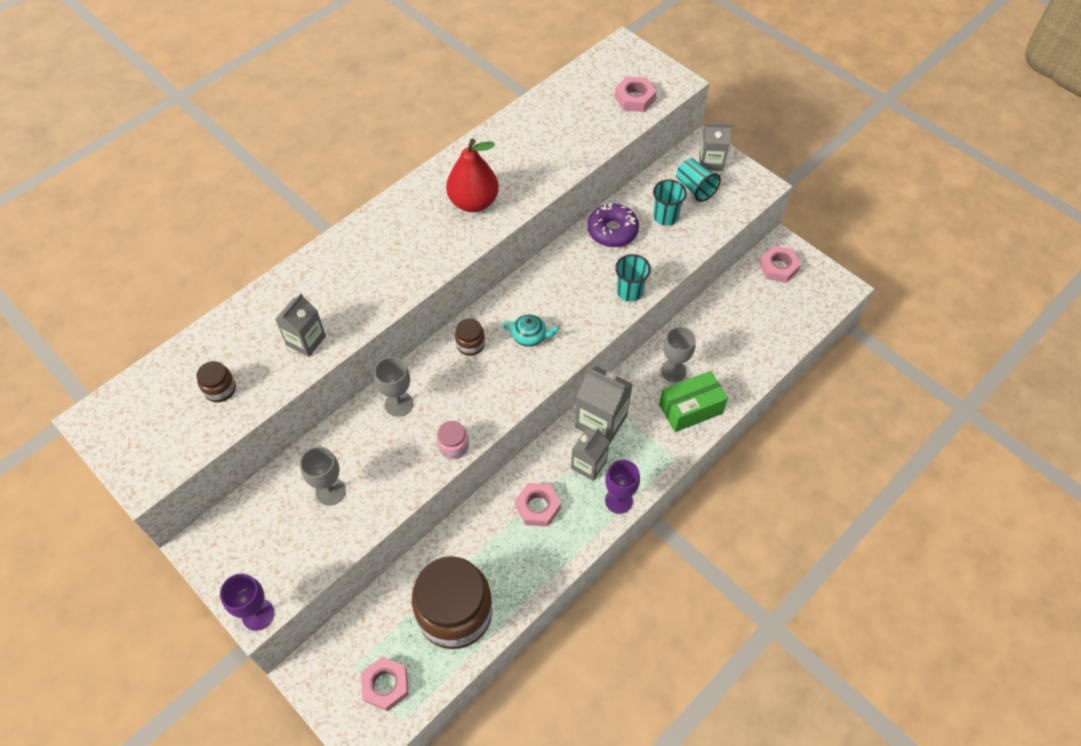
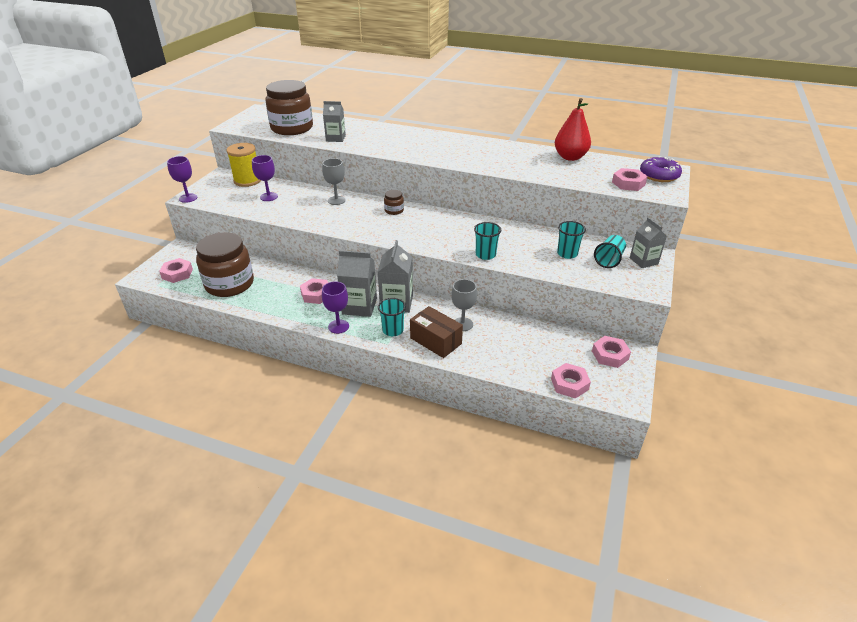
camera: 65 degrees right, 20 degrees down
(220, 389) = (292, 128): brown jar -> brown jar, size x2.40
(251, 510) = (247, 181): none -> yellow spool
(330, 491) = (269, 197): grey goblet -> purple goblet
(453, 446) = (318, 223): pink jar -> none
(473, 202) = (473, 155): red pear -> red pear (570, 157)
(529, 336) = (416, 227): turquoise teapot -> none
(588, 464) = (359, 306): grey carton -> grey carton, size x1.51
(612, 231) = (531, 236): purple donut -> purple donut (659, 175)
(652, 444) = (393, 330): none -> turquoise cup
(690, 409) = (435, 341): green box -> brown box
(805, 321) = (569, 384): none -> pink nut

